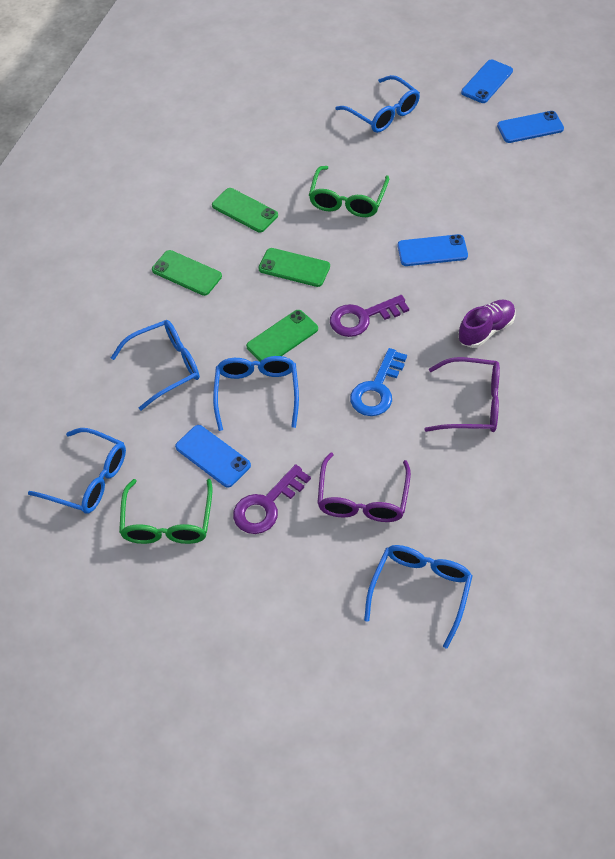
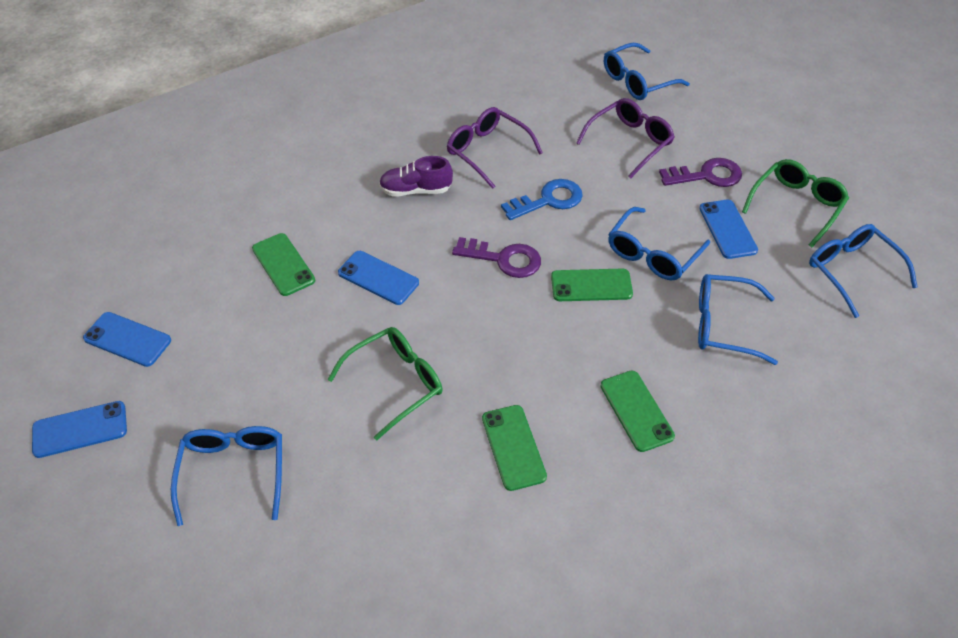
camera: 145 degrees left, 5 degrees down
(294, 267) = (520, 344): green phone -> green phone (283, 264)

